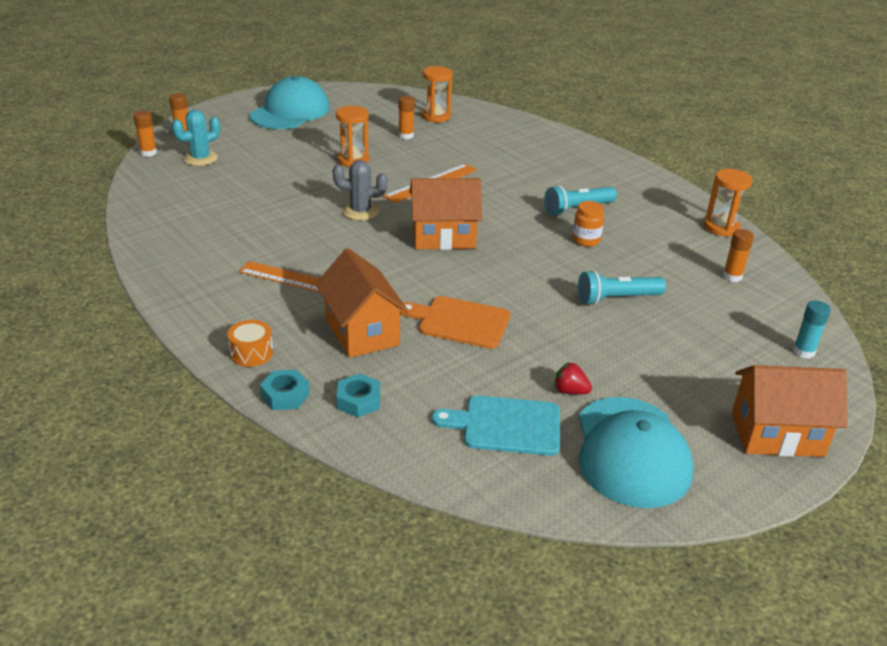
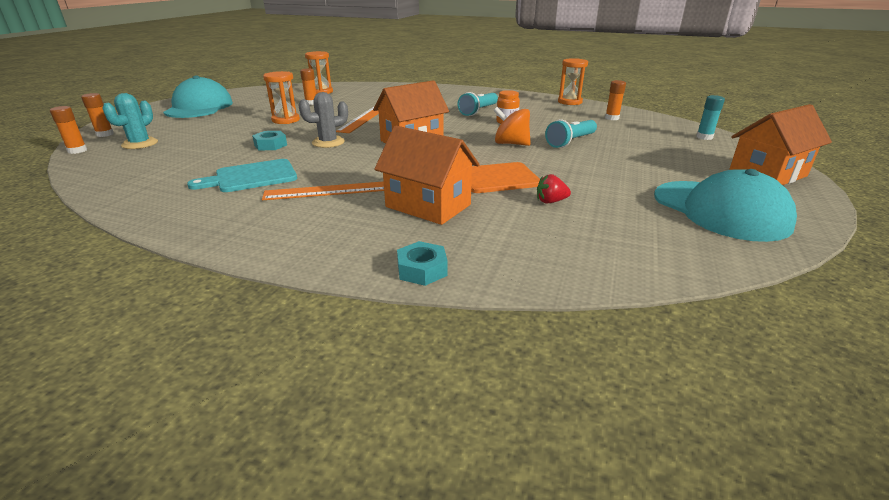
camera: 30 degrees left, 5 degrees down
(251, 353) = (346, 250): orange drum -> none
(359, 401) = (492, 250): turquoise nut -> turquoise nut (270, 145)
(506, 425) = (624, 225): turquoise cutting board -> turquoise cutting board (251, 177)
(543, 278) = (511, 144): none -> orange spinning top
(570, 391) = (627, 192): red strawberry -> red strawberry (550, 201)

